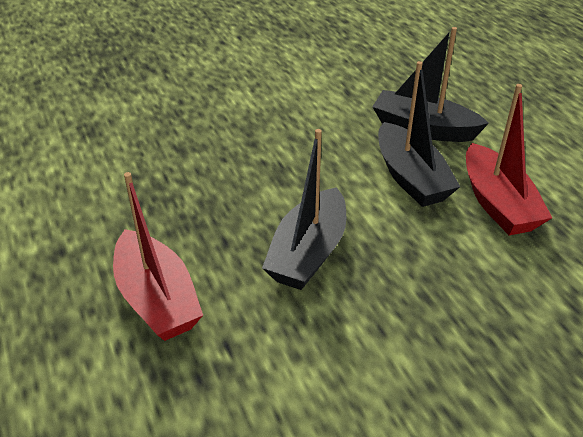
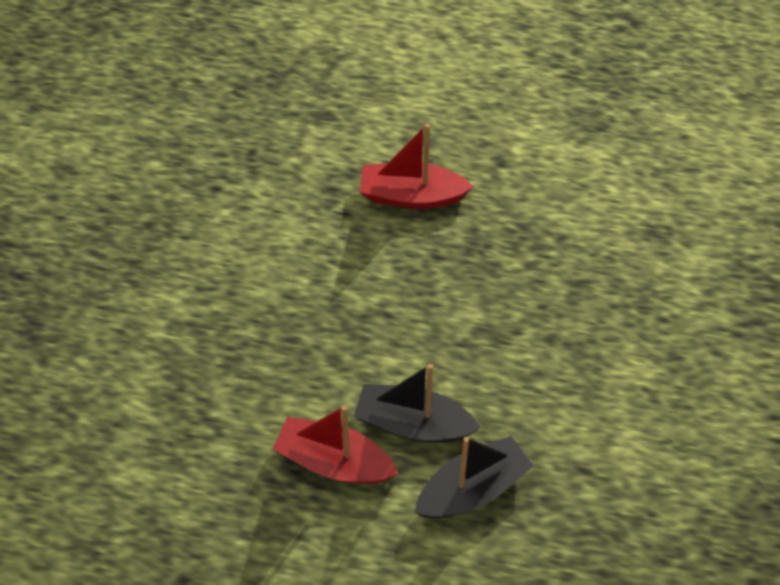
camera: 125 degrees right, 15 degrees up
(308, 253) = (386, 299): black boat -> none

